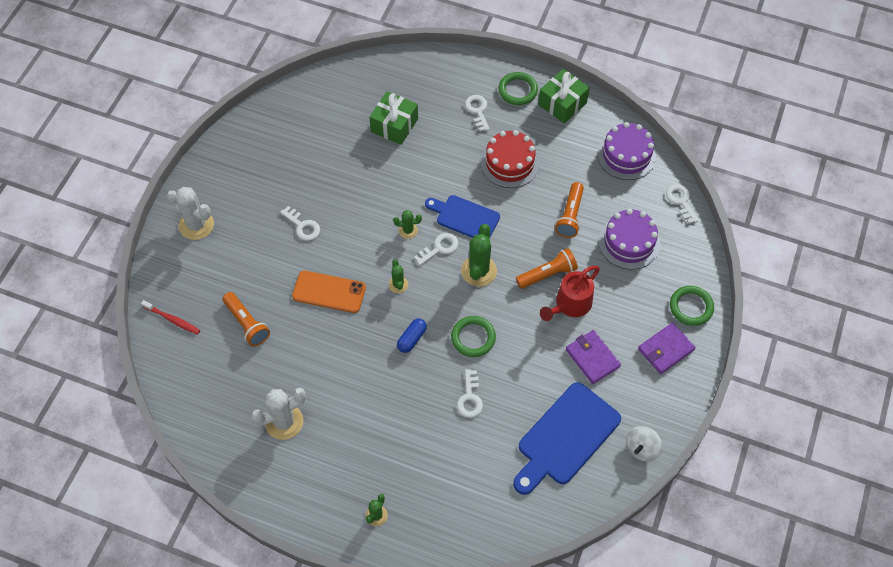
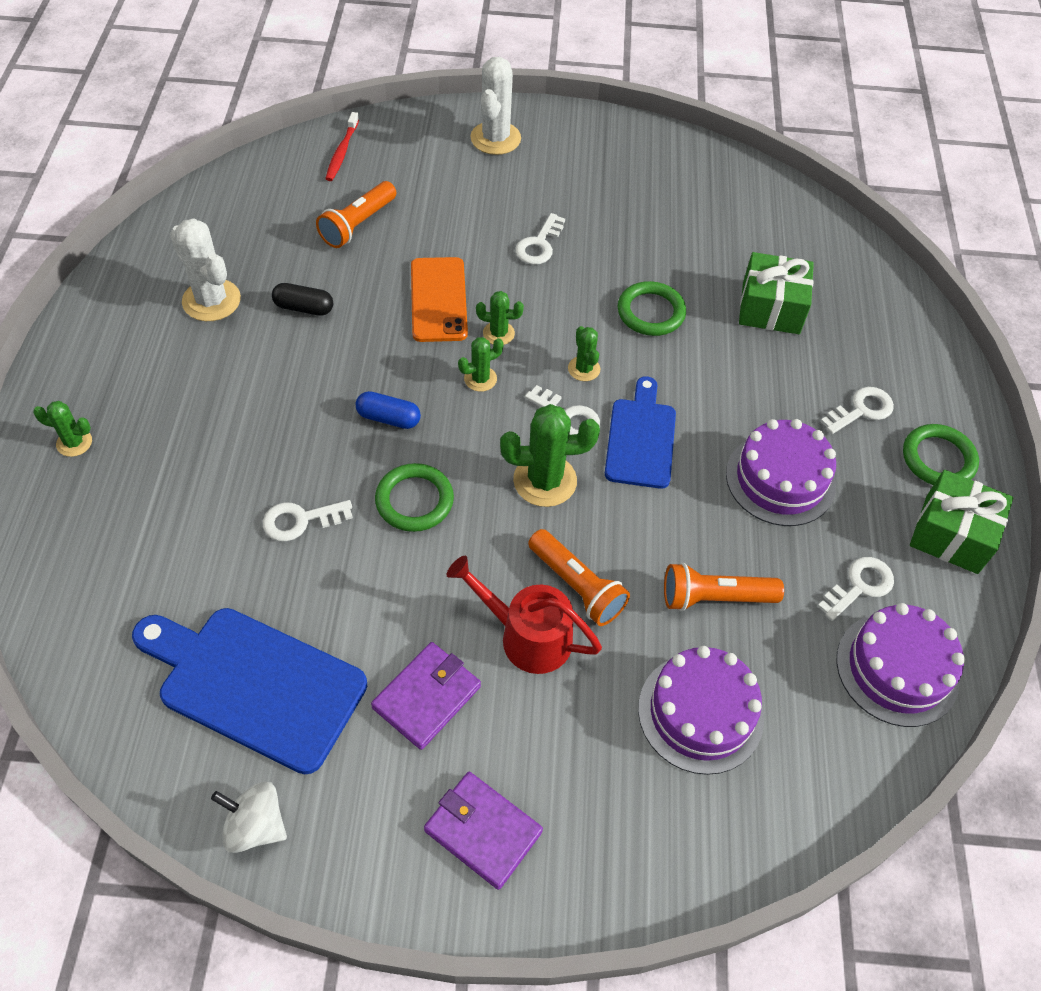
camera: 70 degrees right, 5 degrees down
(309, 368) = (304, 308): none -> black capsule
(367, 266) = (498, 333): none -> green cactus
(509, 163) = (780, 479): red cake -> purple cake
(681, 201) = (840, 796): white key -> white key (859, 586)
(691, 307) = (596, 864): green ring -> green ring (651, 312)

